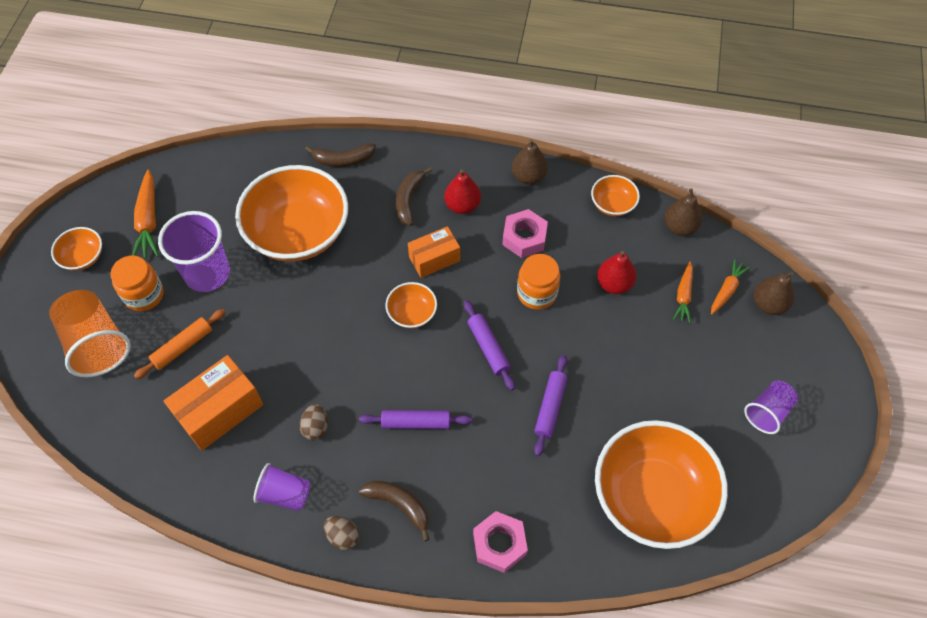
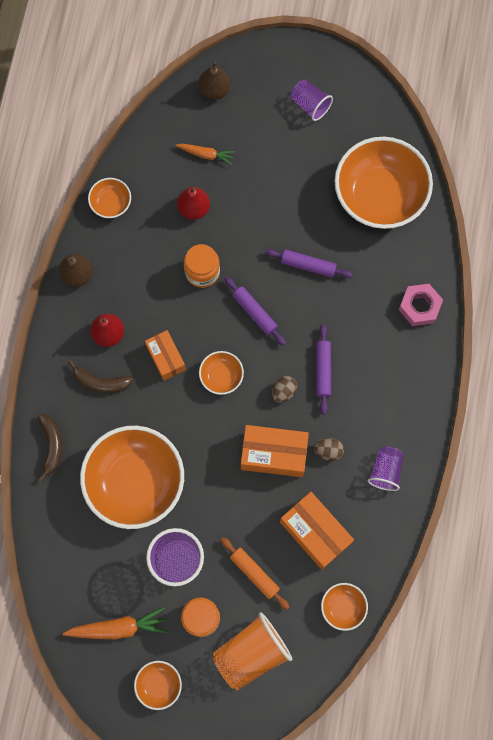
camera: 90 degrees left, 15 degrees up
(128, 440) = (343, 607): none -> orange bowl
(316, 367) = (273, 454): none -> orange box
(343, 536) = (417, 423): brown egg -> brown egg (284, 391)
(399, 505) = (391, 381): brown banana -> none
(488, 348) = (255, 312): purple rolling pin -> purple rolling pin turned 75 degrees clockwise
(524, 237) = (145, 280): pink nut -> none
(680, 227) = (137, 150): brown pear -> none
(726, 290) = (201, 120): orange carrot -> none

